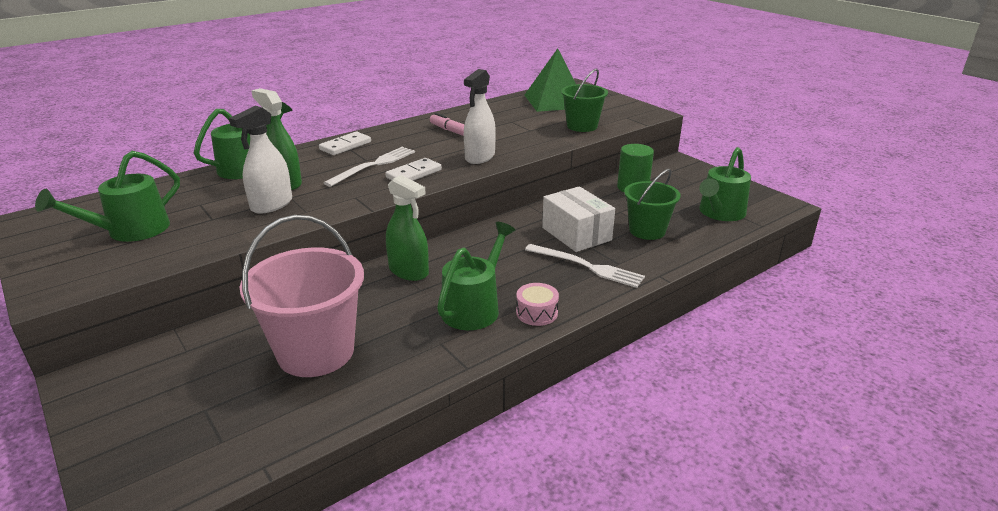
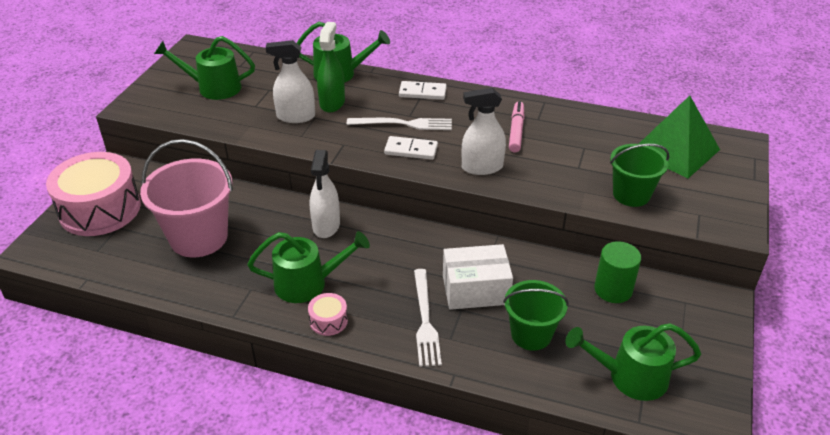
camera: 55 degrees right, 10 degrees up
(146, 415) = (100, 209): none -> pink drum
(409, 271) = (326, 225): green spray bottle -> white spray bottle
(576, 234) = (475, 290): white box -> white box turned 60 degrees clockwise

